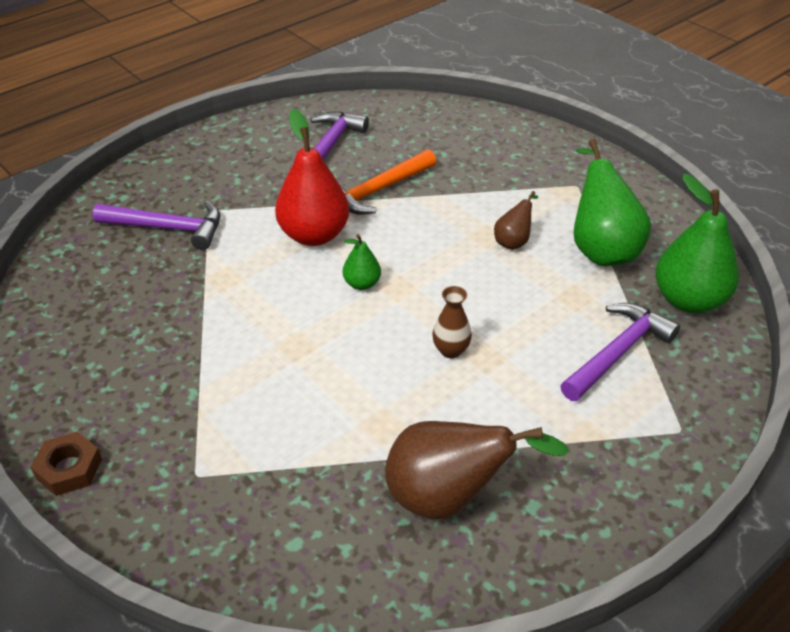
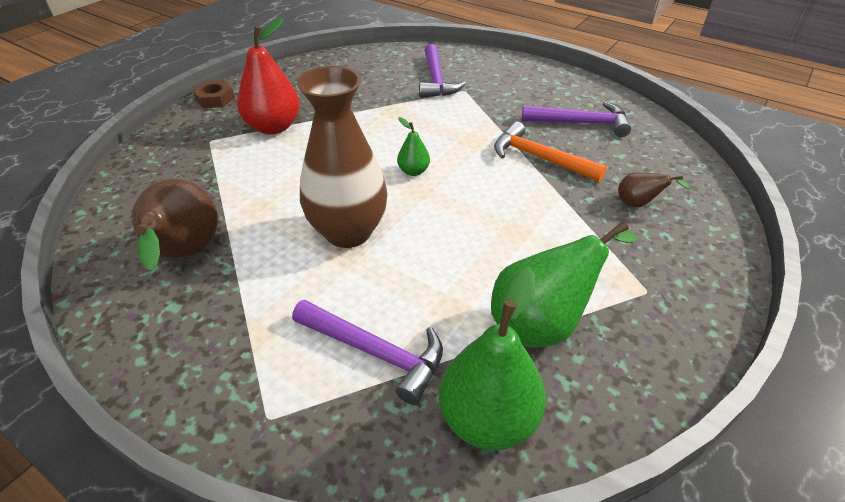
camera: 75 degrees right, 0 degrees up
(314, 235) = (461, 138): red pear -> red pear (273, 127)
(451, 350) = (348, 232): brown vase -> brown vase, size x2.37
(513, 241) = (516, 252): brown pear -> brown pear (638, 204)

